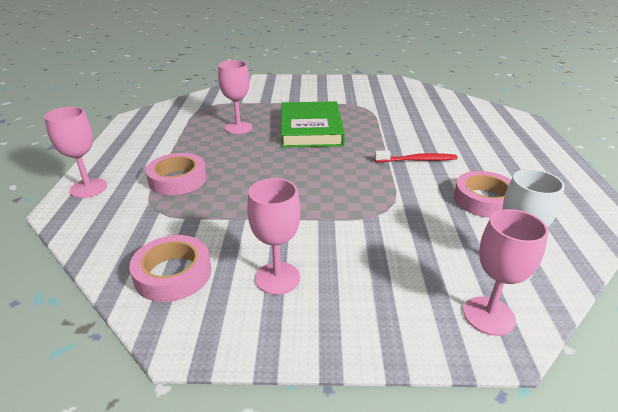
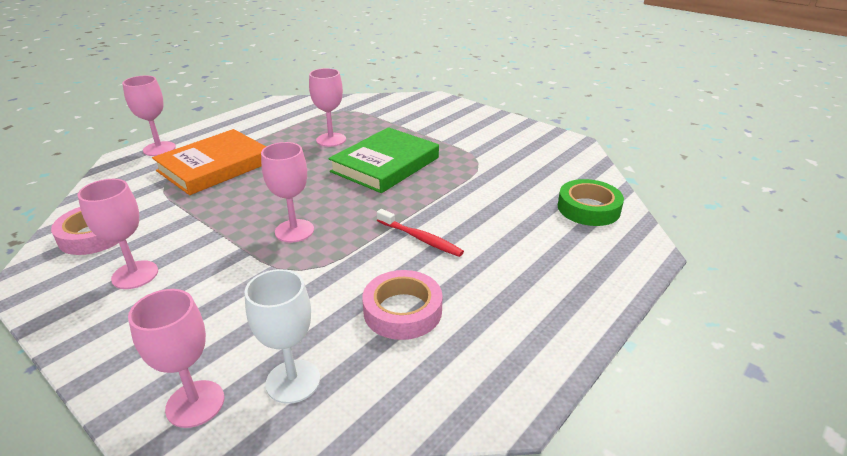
camera: 40 degrees right, 0 degrees up
(178, 179) = (215, 166): pink tape -> orange book
(334, 191) = (294, 231): none -> pink goblet
(464, 110) = (588, 208): none -> green tape

